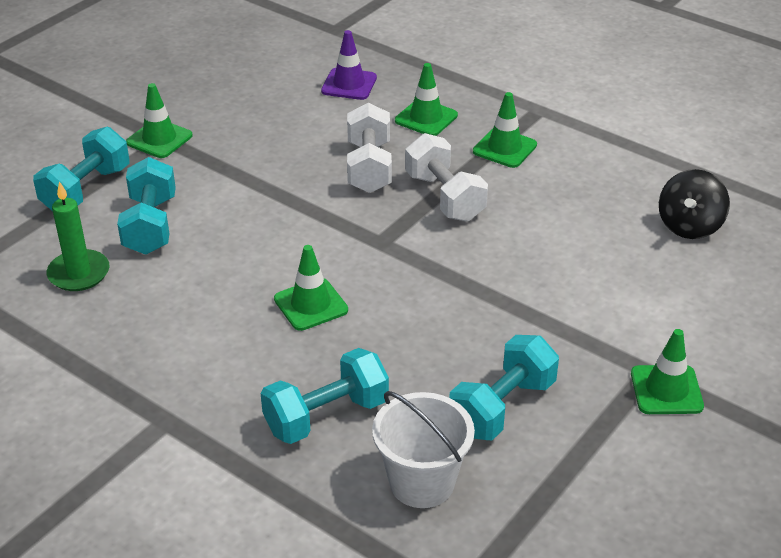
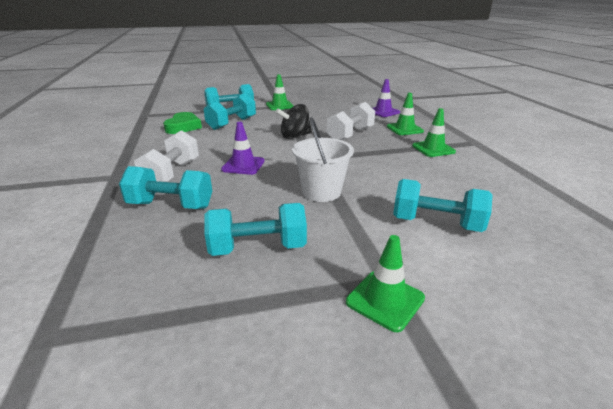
camera: 40 degrees right, 10 degrees down
(79, 273) = (183, 127): green candle -> green heart
(311, 304) = (243, 165): green traffic cone -> purple traffic cone
(422, 482) = (153, 258): white bucket -> white bucket (321, 192)
(444, 197) = (372, 154): white dumbbell -> white dumbbell (172, 174)
(623, 278) = (436, 223): none -> turquoise dumbbell
(689, 226) = (524, 218): black spinning top -> black spinning top (295, 136)

